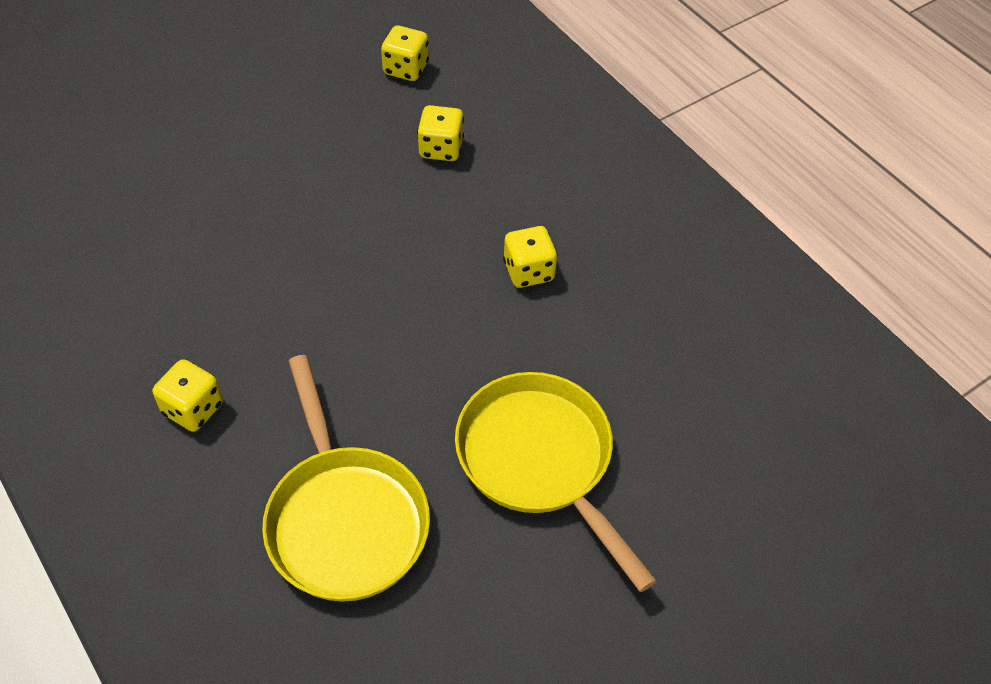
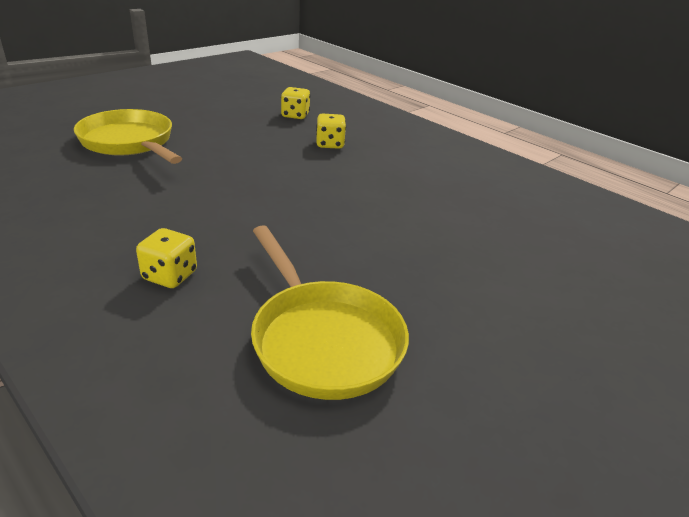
camera: 10 degrees left, 20 degrees down
(528, 271) = (413, 194): yellow dice -> none
(540, 461) = (473, 291): yellow pan -> yellow pan (130, 143)

